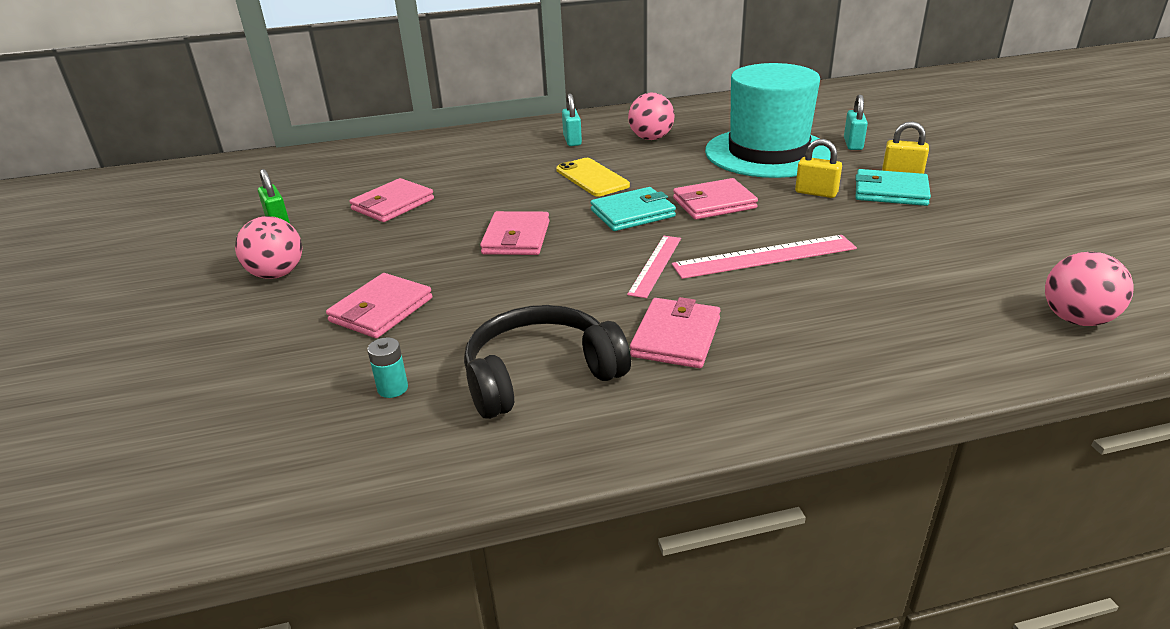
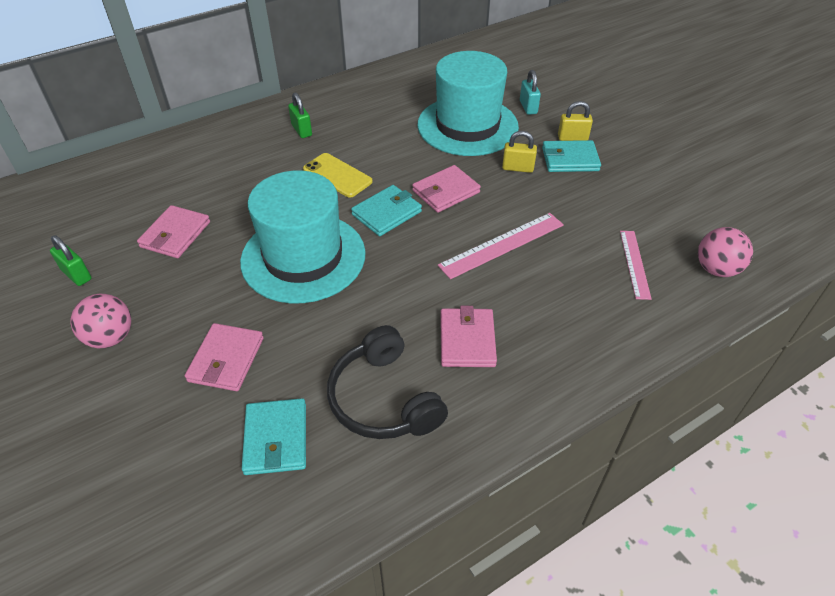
camera: 20 degrees left, 15 degrees up
(392, 388) = (276, 439): turquoise battery -> turquoise wallet
(516, 238) = (303, 257): pink wallet -> turquoise hat
(540, 375) = (383, 399): black headphones -> black headphones turned 75 degrees counterclockwise
(572, 140) = (301, 130): turquoise padlock -> green padlock
(651, 138) = (368, 119): pink ball -> none
(655, 265) = (425, 268): pink ruler -> pink ruler (634, 264)

